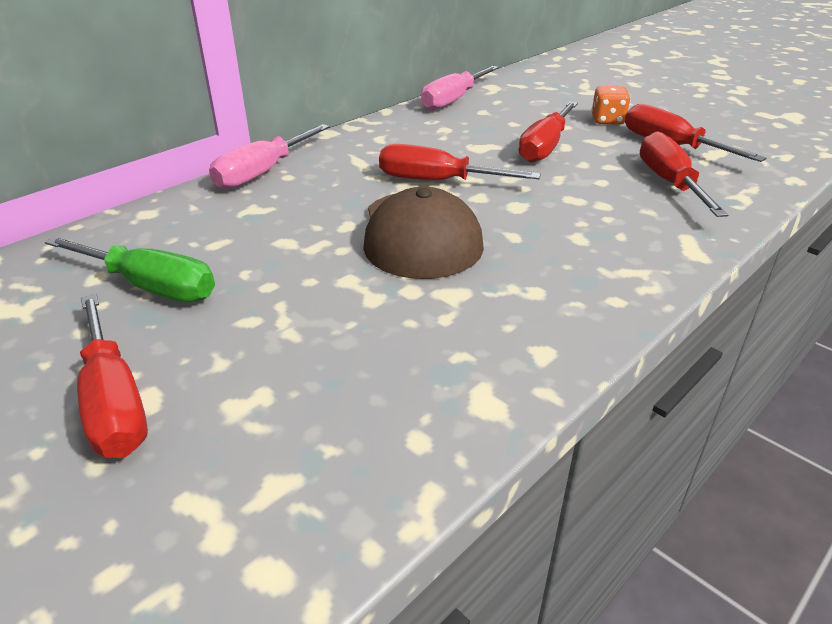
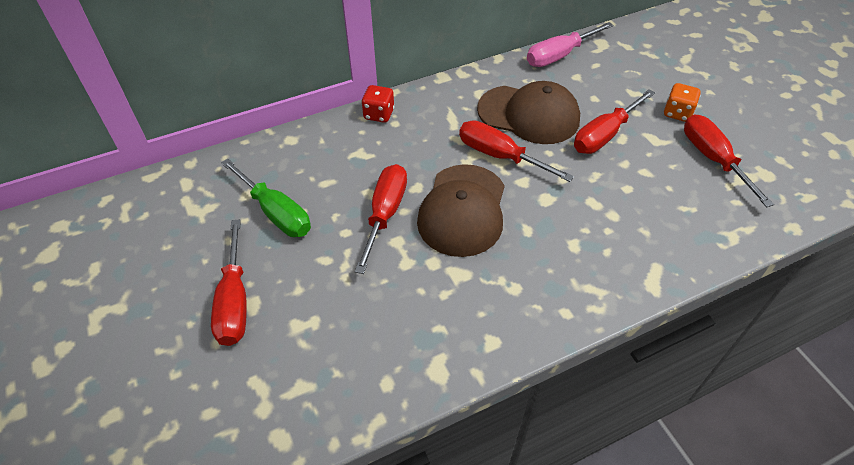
camera: 20 degrees right, 15 degrees up
(263, 172) = (379, 114): pink screwdriver -> red dice
(449, 145) = (529, 115): none -> brown cap
(669, 183) = (682, 204): red screwdriver -> red screwdriver (385, 214)

